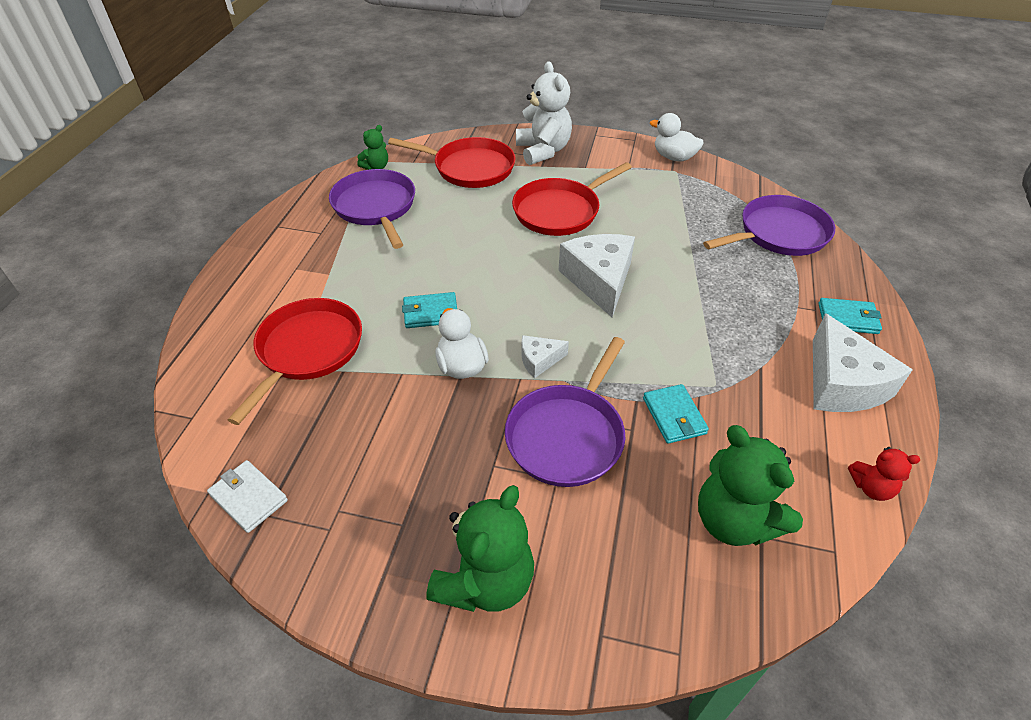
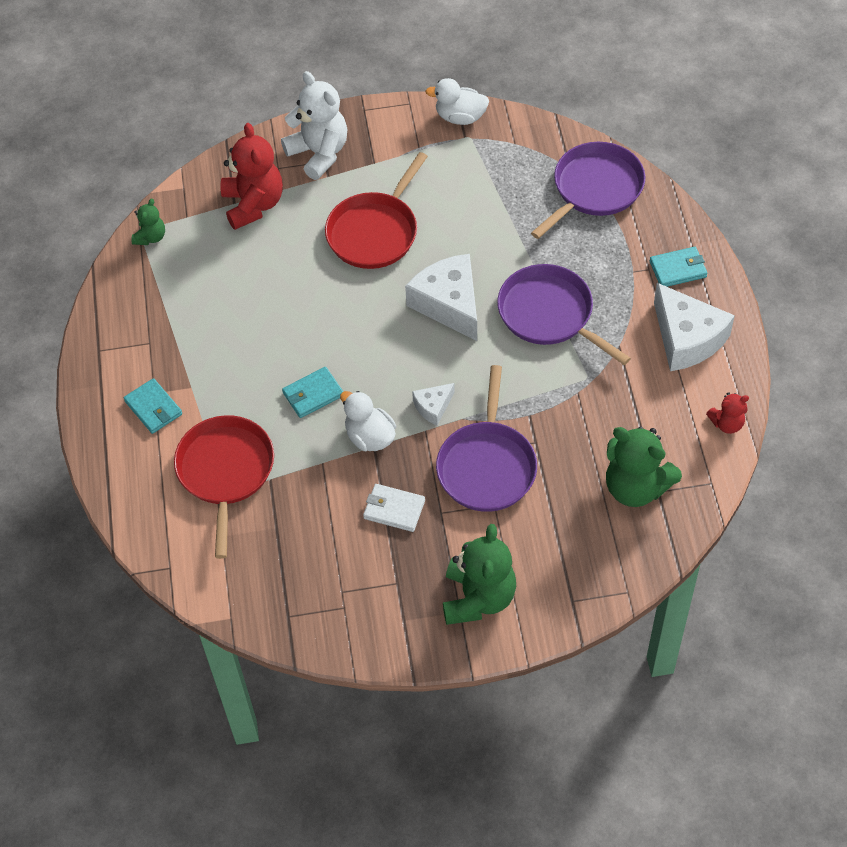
camera: 20 degrees left, 10 degrees up
(249, 497) = (266, 609): white wallet -> white wallet (394, 509)
(375, 207) = (185, 291): purple pan -> purple pan (549, 314)
(470, 168) = (253, 204): red pan -> red teddy bear
(674, 416) = (564, 418): turquoise wallet -> turquoise wallet (153, 408)

